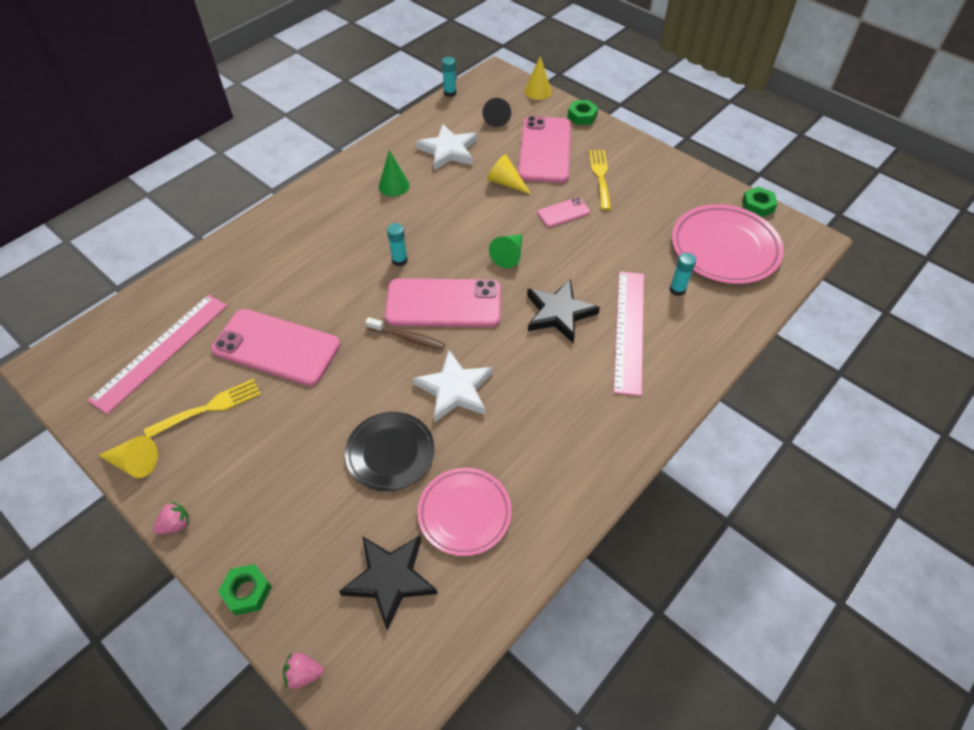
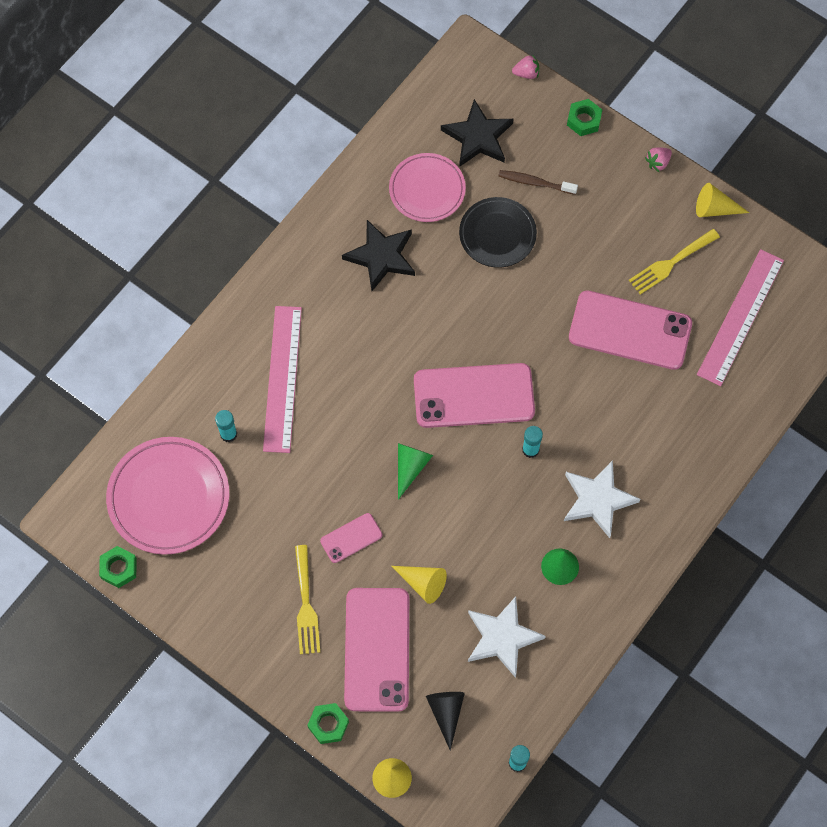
camera: 175 degrees right, 15 degrees up
(408, 338) = (503, 351): brown toothbrush -> brown toothbrush (535, 182)
(455, 389) = (449, 299): white star -> white star (597, 500)
(559, 313) = (354, 393): black star -> black star (381, 256)

